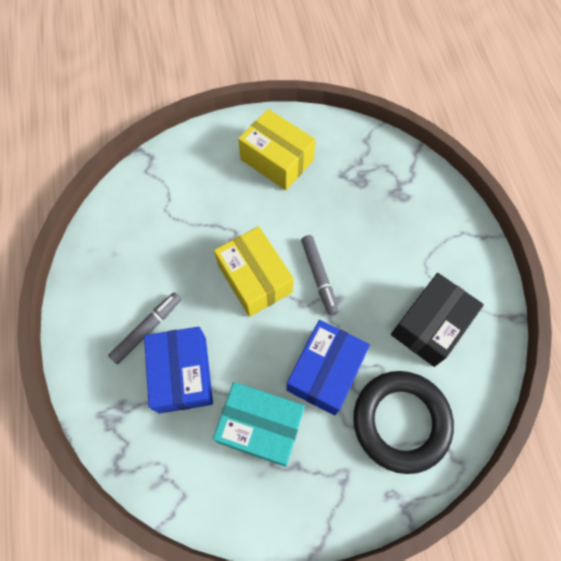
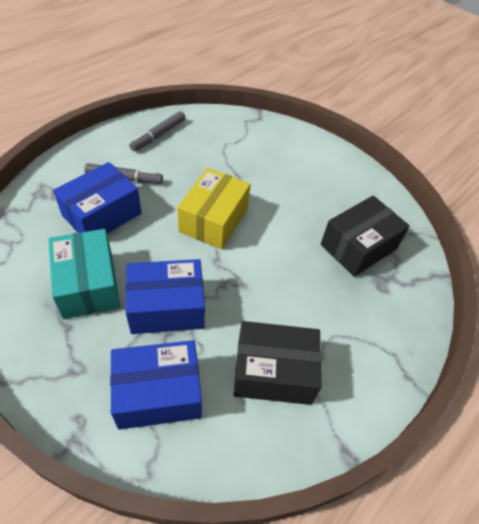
camera: 50 degrees right, 15 degrees down
(277, 160) = (327, 185): yellow box -> none
(319, 277) = (250, 261): grey marker -> grey marker (158, 135)
(356, 185) = (358, 247): none -> black box
(401, 421) = (158, 393): black ring -> blue box

